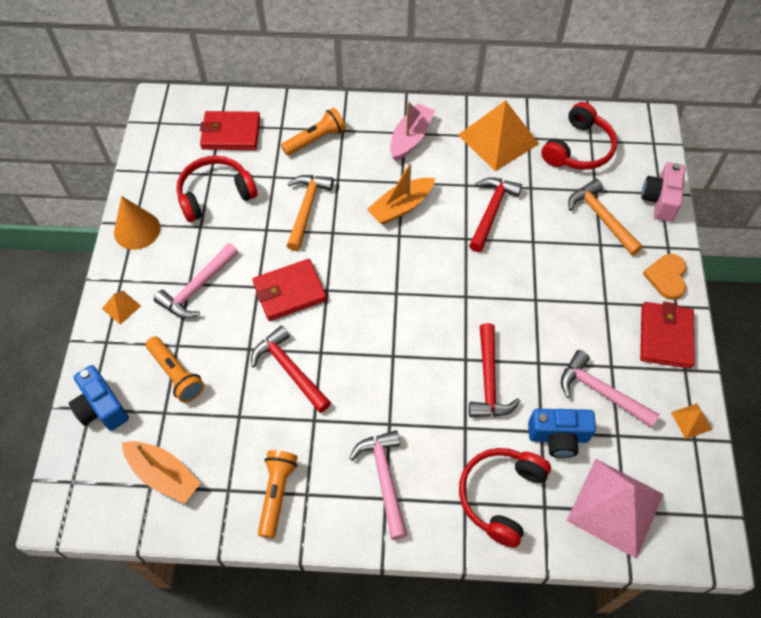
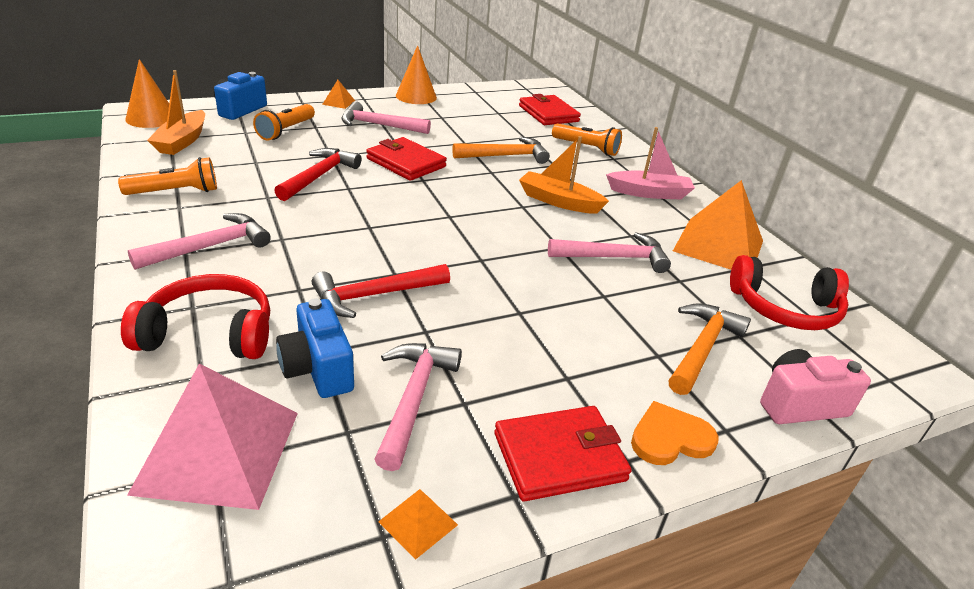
camera: 60 degrees right, 25 degrees down
(87, 498) = (151, 118): none -> orange cone
(215, 194) = (480, 117): red headphones -> none
(491, 211) = (614, 257): red hammer -> pink hammer

